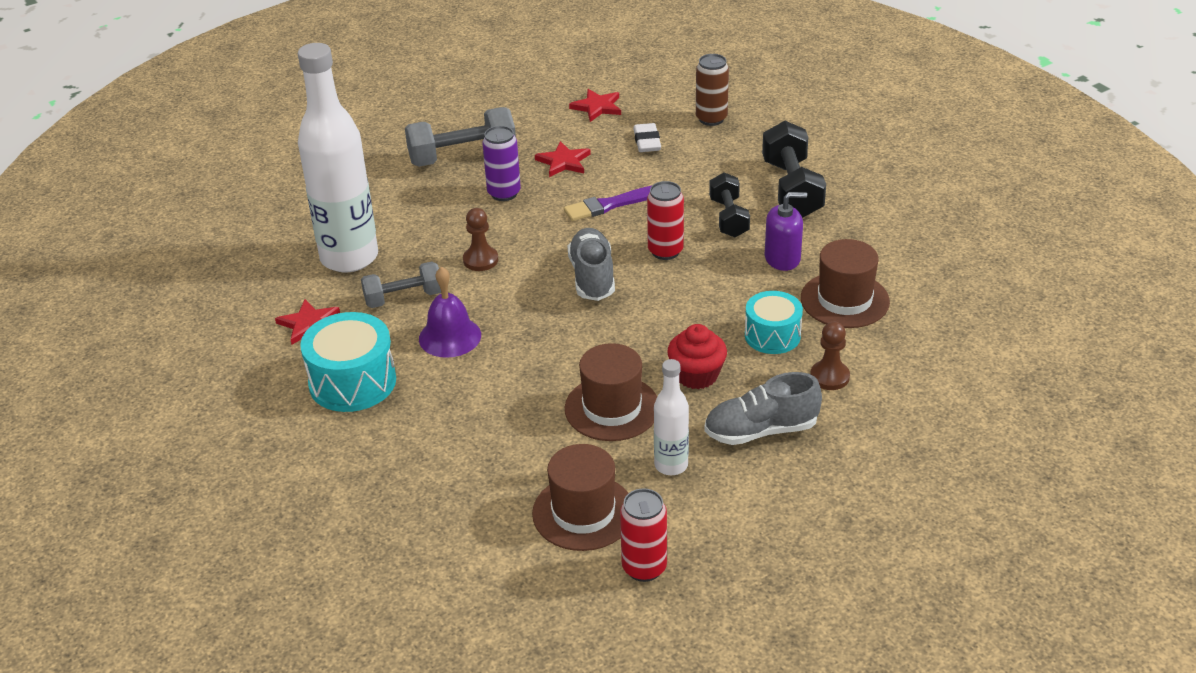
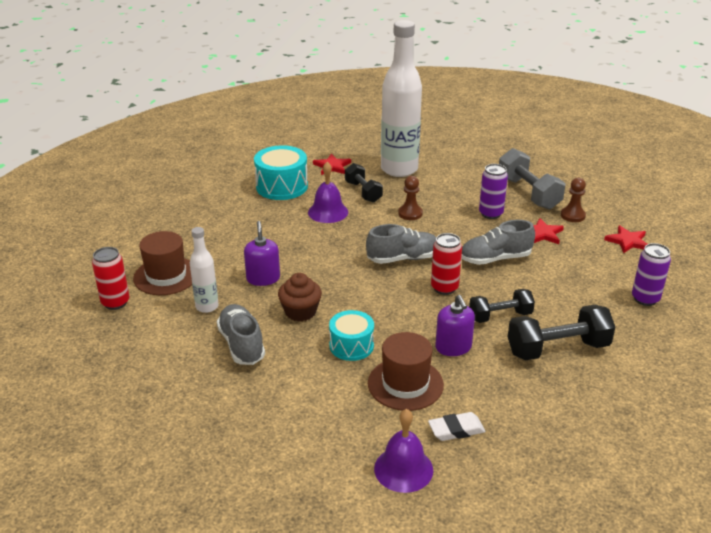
camera: 80 degrees right, 5 degrees down
(404, 298) = (363, 192): grey dumbbell -> black dumbbell
(611, 205) = (495, 259): purple brush -> grey shoe
(612, 408) = (263, 278): brown hat -> purple soap dispenser
(647, 141) = (590, 268): white eraser -> white eraser (456, 430)
(696, 375) = (300, 312): red cupcake -> brown cupcake
(711, 119) = (645, 299): brown can -> purple can
(829, 377) = (305, 377): brown pawn -> brown pawn (572, 215)
(976, 314) = (403, 469): none -> purple bell

